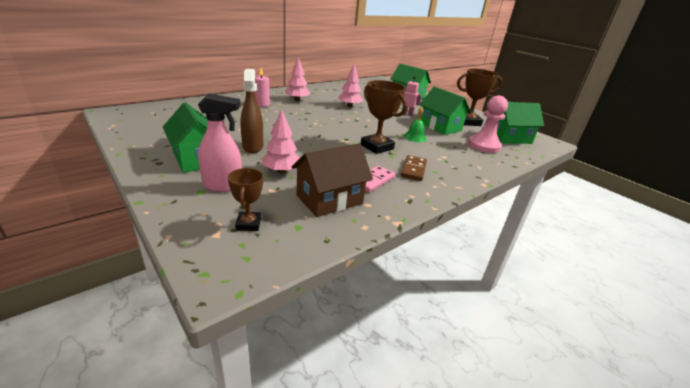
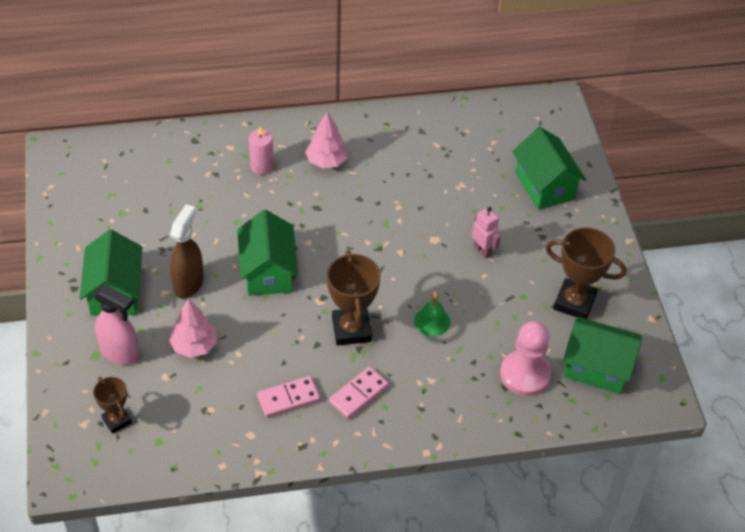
camera: 30 degrees right, 20 degrees up
(248, 224) = (117, 420): brown trophy -> brown trophy turned 60 degrees counterclockwise
(329, 199) = (215, 413): brown house -> none
(349, 106) = (401, 201): pink tree -> none
(413, 170) = (358, 394): brown domino -> pink domino
(440, 127) = (504, 304): green house -> green house (268, 271)

